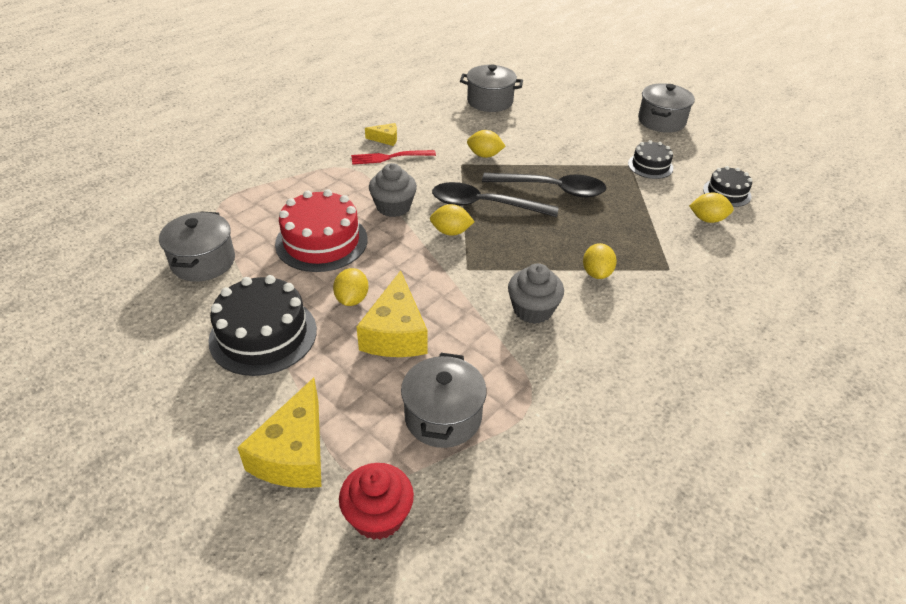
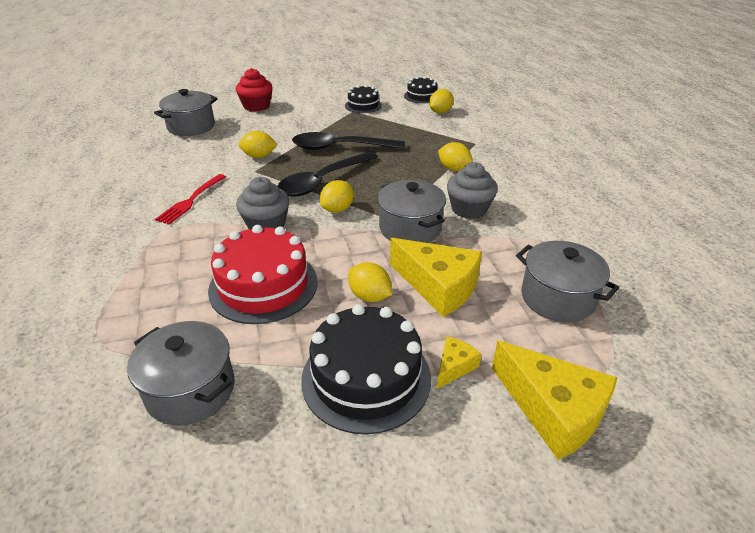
camera: 55 degrees left, 5 degrees down
(378, 516) = (654, 378): red cupcake -> red cupcake (256, 106)
(385, 139) = (160, 192): yellow cheese -> yellow cheese (454, 367)
(484, 155) = (259, 156): yellow lemon -> yellow lemon turned 45 degrees clockwise
(551, 189) = (340, 147): black spoon -> black spoon turned 135 degrees counterclockwise
(661, 121) = (320, 82): grey pot -> grey pot (410, 228)

